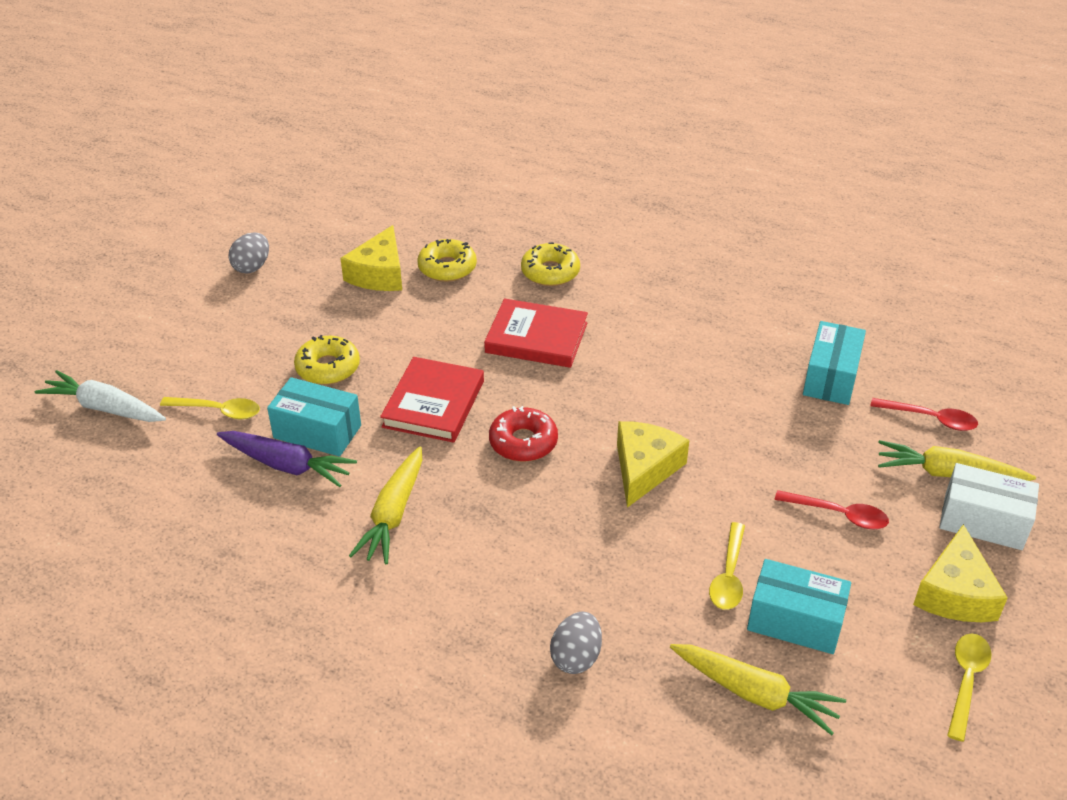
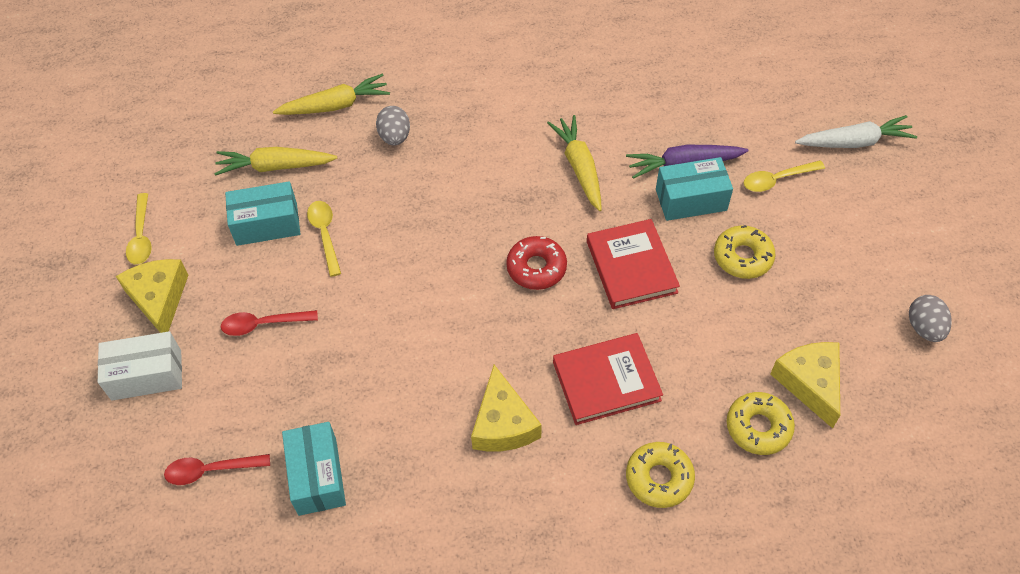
camera: 150 degrees right, 15 degrees up
(644, 469) = (430, 291): yellow cheese -> yellow cheese (503, 423)
(948, 474) = (183, 411): yellow carrot -> yellow carrot (335, 105)

